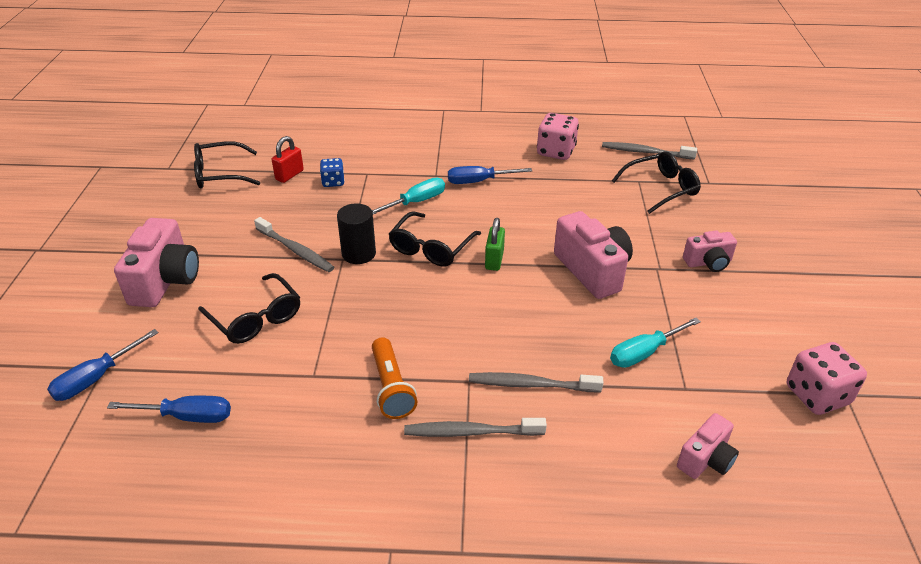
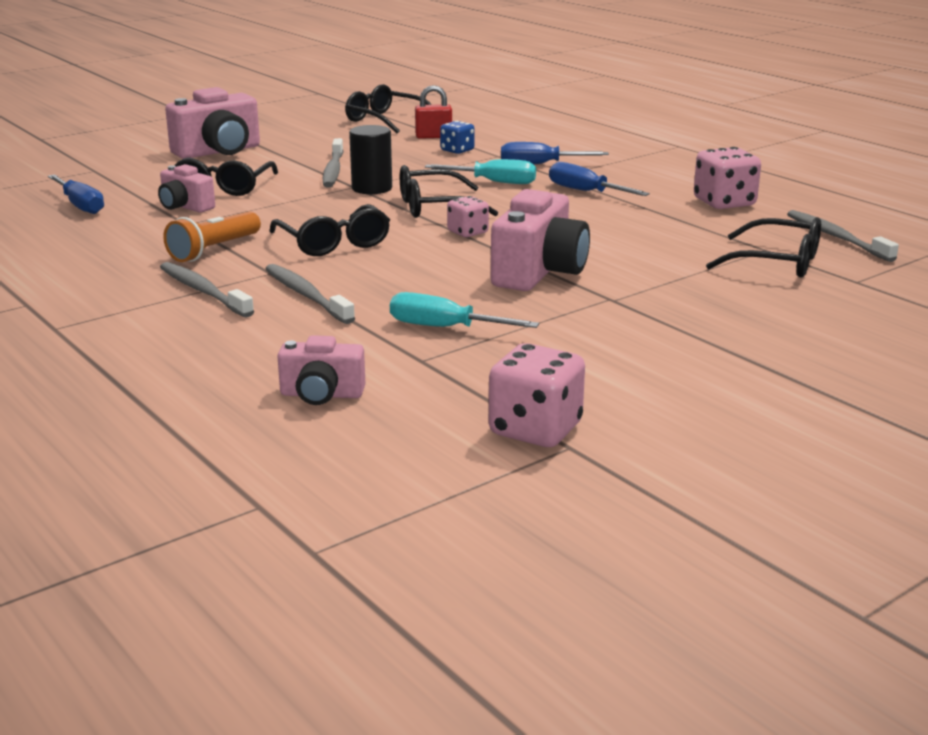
camera: 50 degrees right, 15 degrees down
(96, 378) = (81, 172): blue screwdriver -> blue screwdriver (540, 165)
(446, 324) = (334, 243): none -> black glasses
(494, 260) = (467, 232): green padlock -> pink dice
(708, 262) = (679, 319): pink camera -> pink camera (185, 207)

